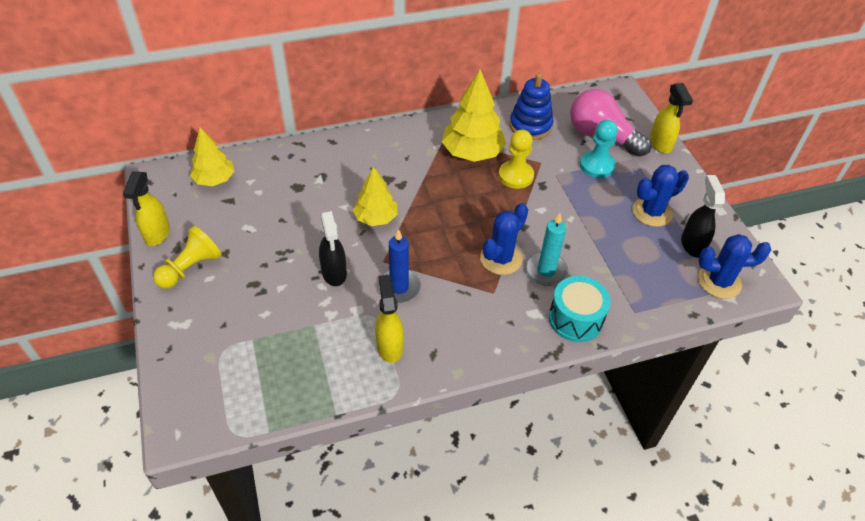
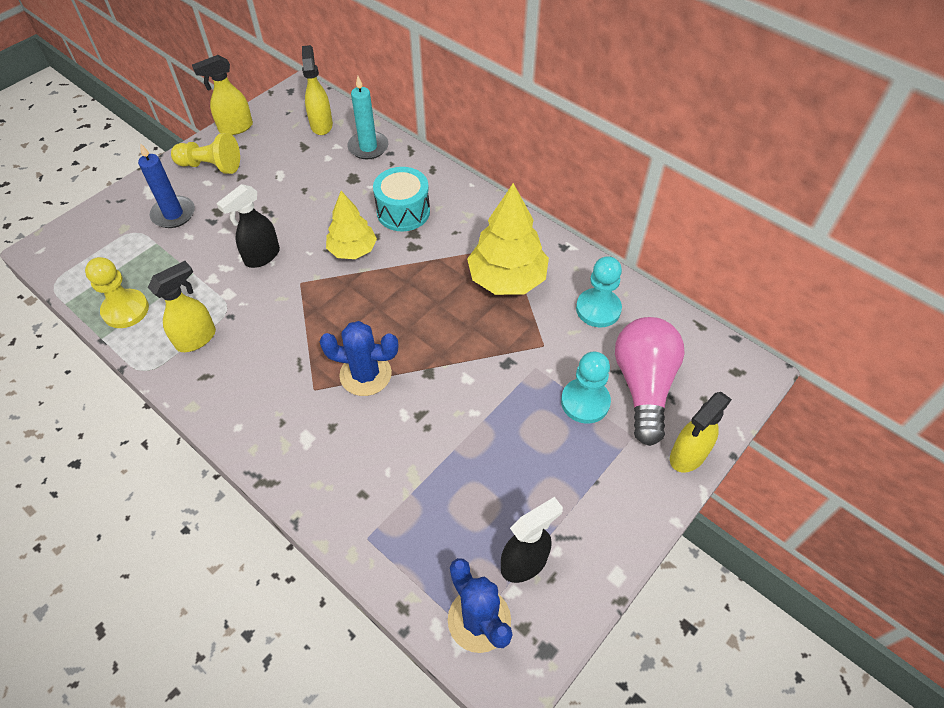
camera: 60 degrees right, 5 degrees up
(214, 180) = (321, 125): yellow tree -> yellow spray bottle
(399, 287) = (273, 311): blue candle -> blue candle (173, 214)
(516, 176) = (502, 332): yellow pawn -> yellow pawn (125, 310)
(530, 125) = (598, 309): blue stacking toy -> turquoise pawn
(546, 271) = (374, 423): turquoise candle -> turquoise candle (368, 147)
(575, 319) = (320, 480): turquoise drum -> turquoise drum (403, 211)
(652, 212) = (549, 493): blue cactus -> none

